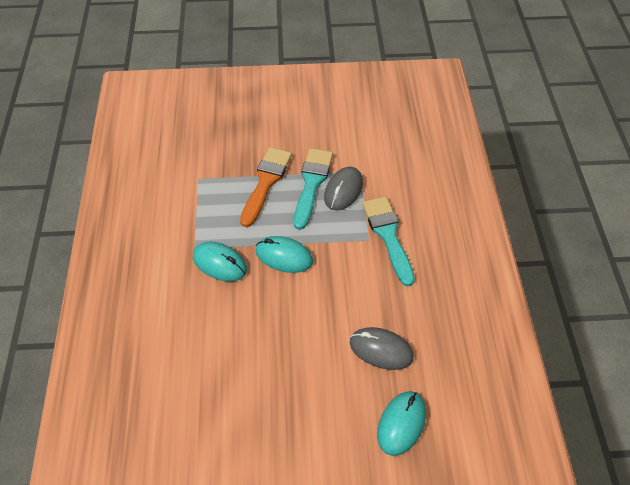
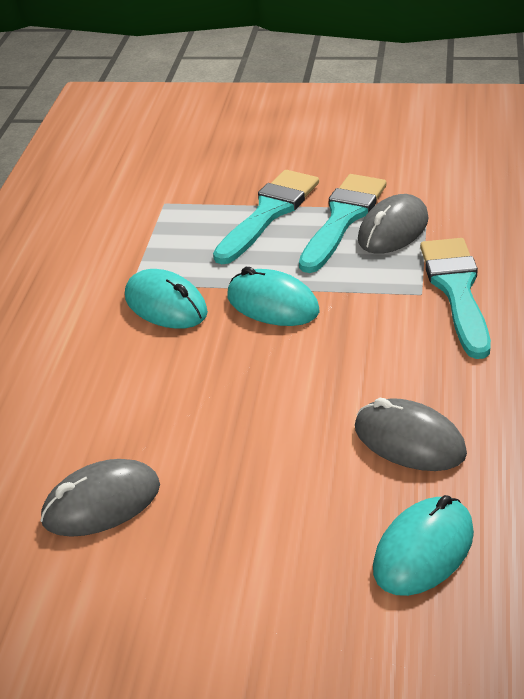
camera: 15 degrees right, 15 degrees down
(218, 416) = (101, 503): none -> grey mouse
(266, 182) = (268, 213): orange brush -> turquoise brush

